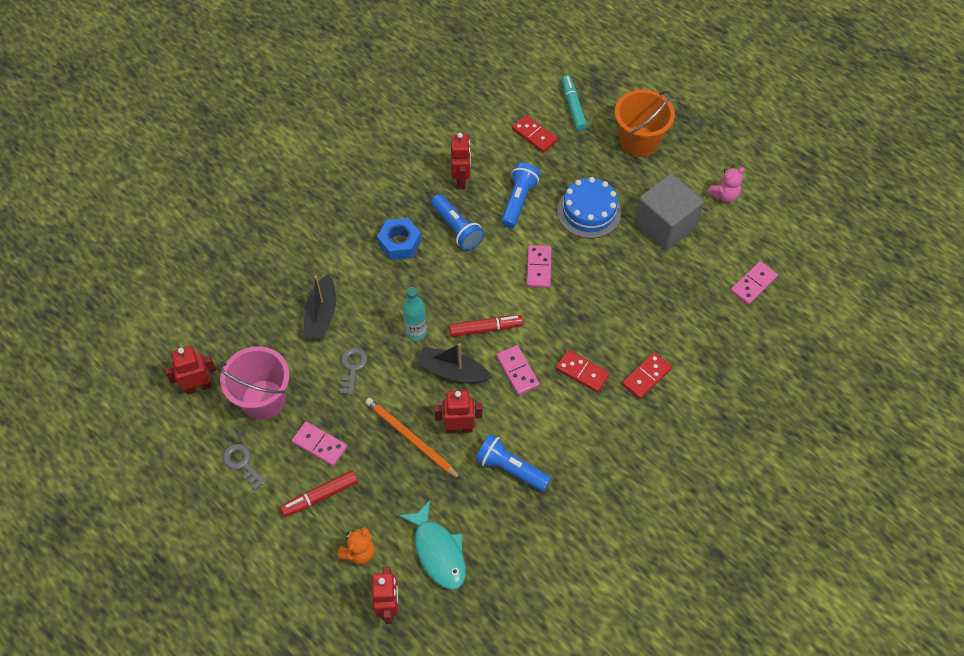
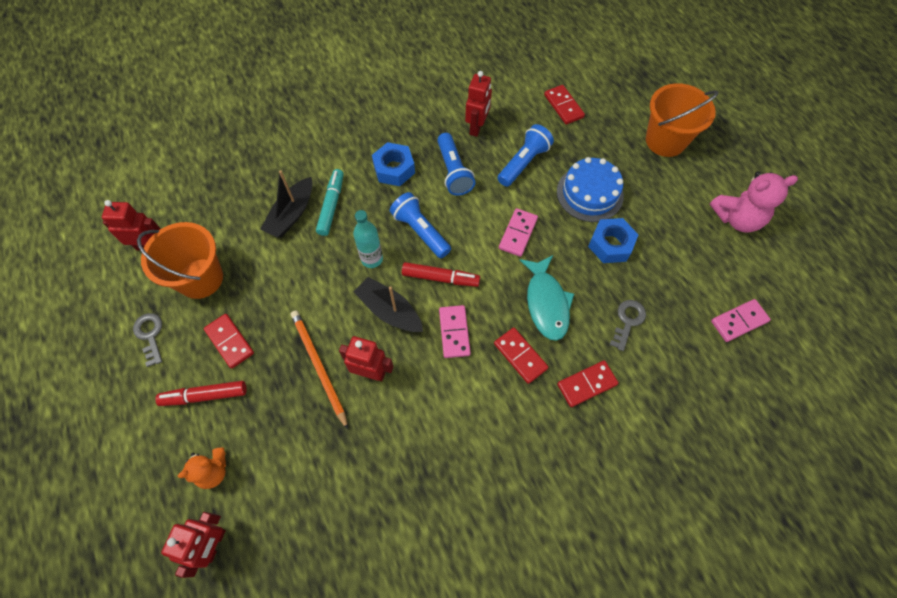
camera: 20 degrees right, 5 degrees up
(263, 400) = (200, 278): pink bucket -> orange bucket
(319, 444) = (230, 341): pink domino -> red domino
(352, 367) = (296, 274): grey key -> grey key (627, 321)
(438, 551) = (291, 501): turquoise fish -> turquoise fish (546, 303)
(510, 468) = (404, 435): blue flashlight -> blue flashlight (420, 231)
(573, 107) = (611, 90): turquoise marker -> turquoise marker (331, 206)
(624, 252) = (610, 244): none -> blue nut
(665, 225) = (663, 230): grey cube -> none
(724, 195) = (737, 218): pink teddy bear -> pink teddy bear, size x1.58

